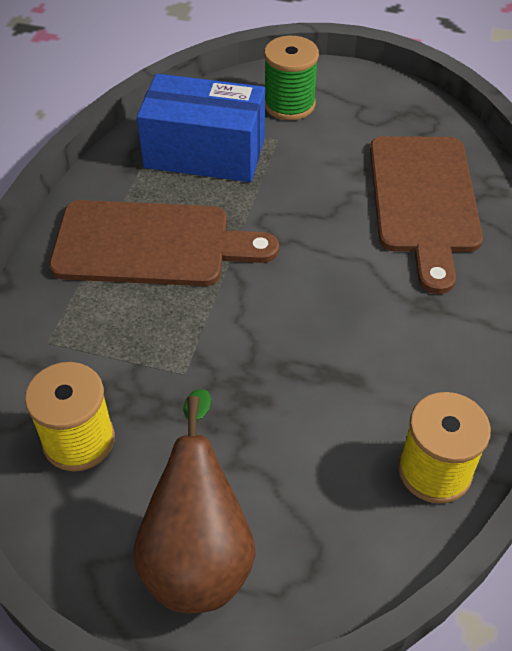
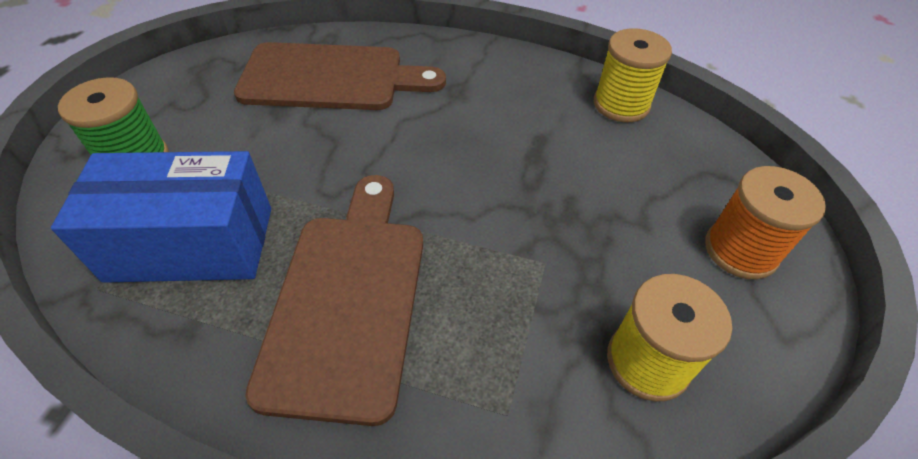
camera: 90 degrees left, 0 degrees up
(198, 552) = (740, 250): brown pear -> orange spool
(205, 153) = (191, 243): blue box -> blue box turned 75 degrees clockwise

